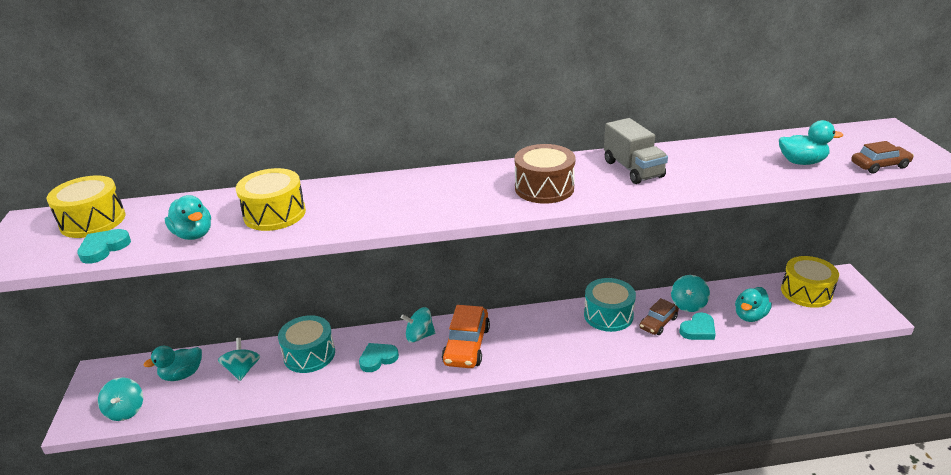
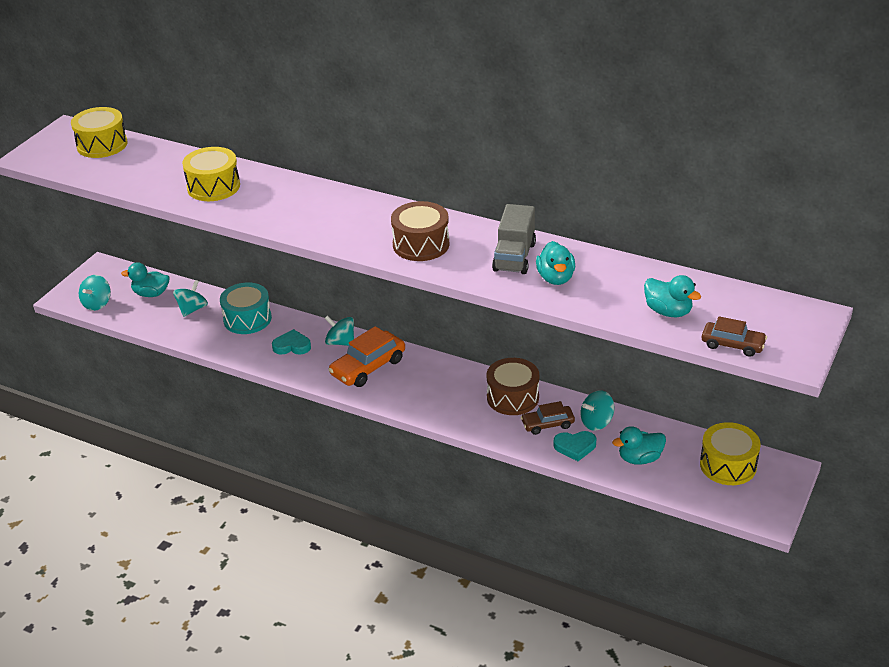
camera: 35 degrees right, 5 degrees up
(104, 248) = (90, 171): turquoise heart -> none
(194, 234) = (149, 183): turquoise duck -> turquoise duck (555, 278)
(608, 315) = (512, 397): turquoise drum -> brown drum

